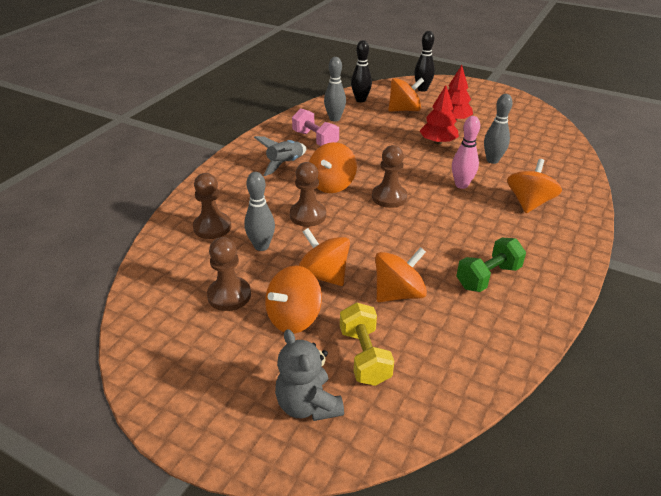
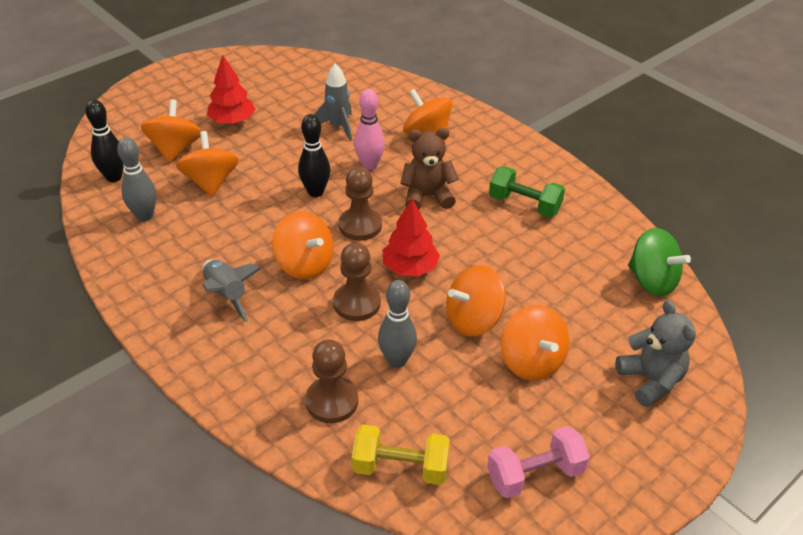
camera: 70 degrees left, 5 degrees up
(229, 295) = (475, 410): brown pawn -> none
(308, 405) = (650, 380): grey teddy bear -> grey teddy bear turned 105 degrees counterclockwise
(315, 139) = (186, 250): pink dumbbell -> pink dumbbell (535, 474)
(364, 356) = (601, 323): yellow dumbbell -> yellow dumbbell (400, 467)
(398, 293) = (524, 272): orange spinning top -> orange spinning top (211, 182)
(422, 89) = (135, 116): black bowling pin -> black bowling pin (315, 192)
(438, 142) = (272, 150): red tree -> red tree (410, 267)
(448, 387) = (651, 281): none -> green spinning top
(450, 220) = (427, 196): none -> brown teddy bear
(488, 277) = (524, 205): green dumbbell -> green dumbbell turned 45 degrees counterclockwise
(492, 160) = (338, 127): grey bowling pin -> grey rocket

